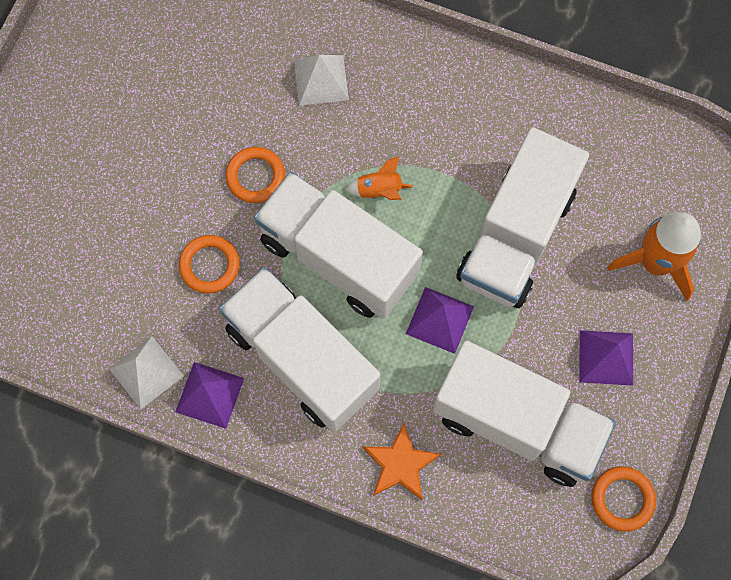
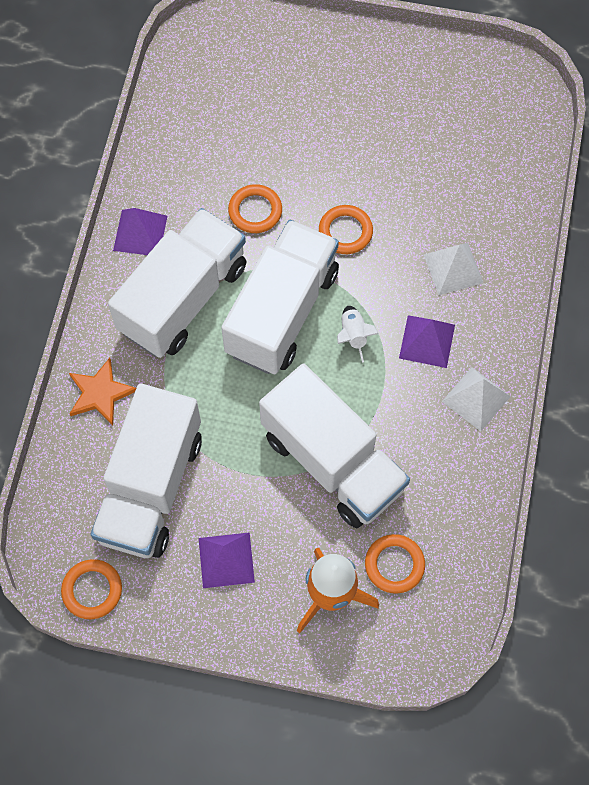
camera: 80 degrees right, 5 degrees down
(146, 372) = (152, 181): white pyramid -> white pyramid (476, 398)
(379, 191) = (353, 335): orange rocket -> white rocket
(439, 320) = (238, 406): purple pyramid -> purple pyramid (427, 341)
(516, 236) = (332, 462): white truck -> white truck turned 150 degrees counterclockwise
(630, 197) = (394, 565): none -> orange ring

